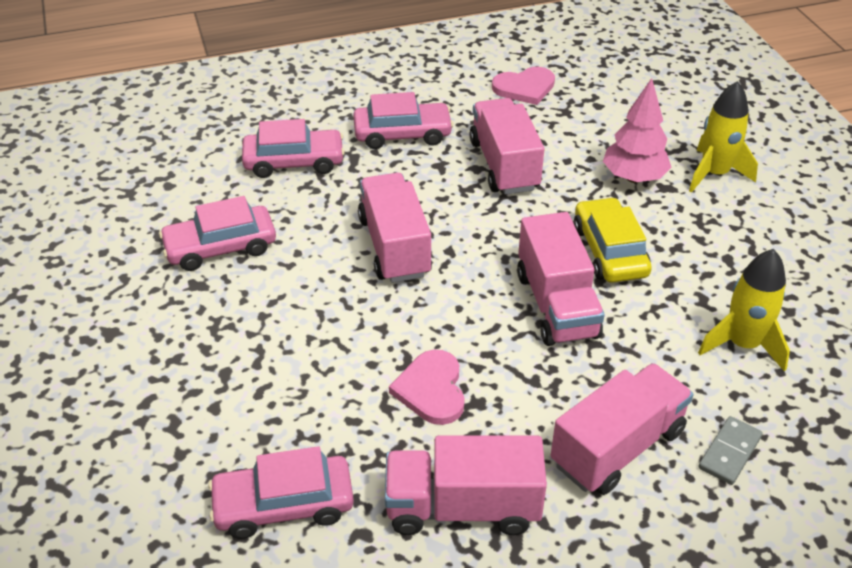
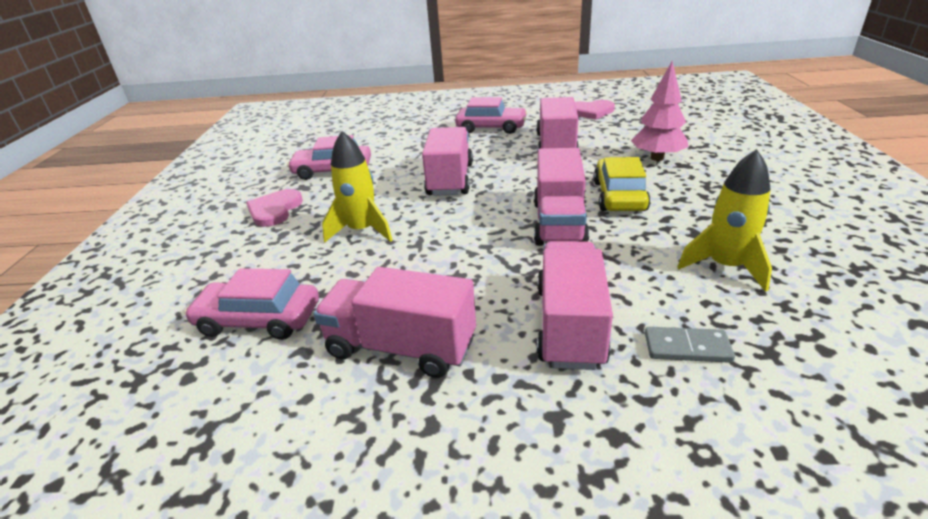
camera: 20 degrees right, 10 degrees down
(294, 162) = (410, 136): pink car -> none
(431, 389) = (425, 262): pink heart -> pink heart (275, 210)
(617, 447) = (569, 325): pink truck -> pink truck turned 60 degrees counterclockwise
(714, 174) = (729, 160): yellow rocket -> yellow rocket (362, 231)
(730, 452) = (687, 347): grey domino -> grey domino turned 45 degrees clockwise

